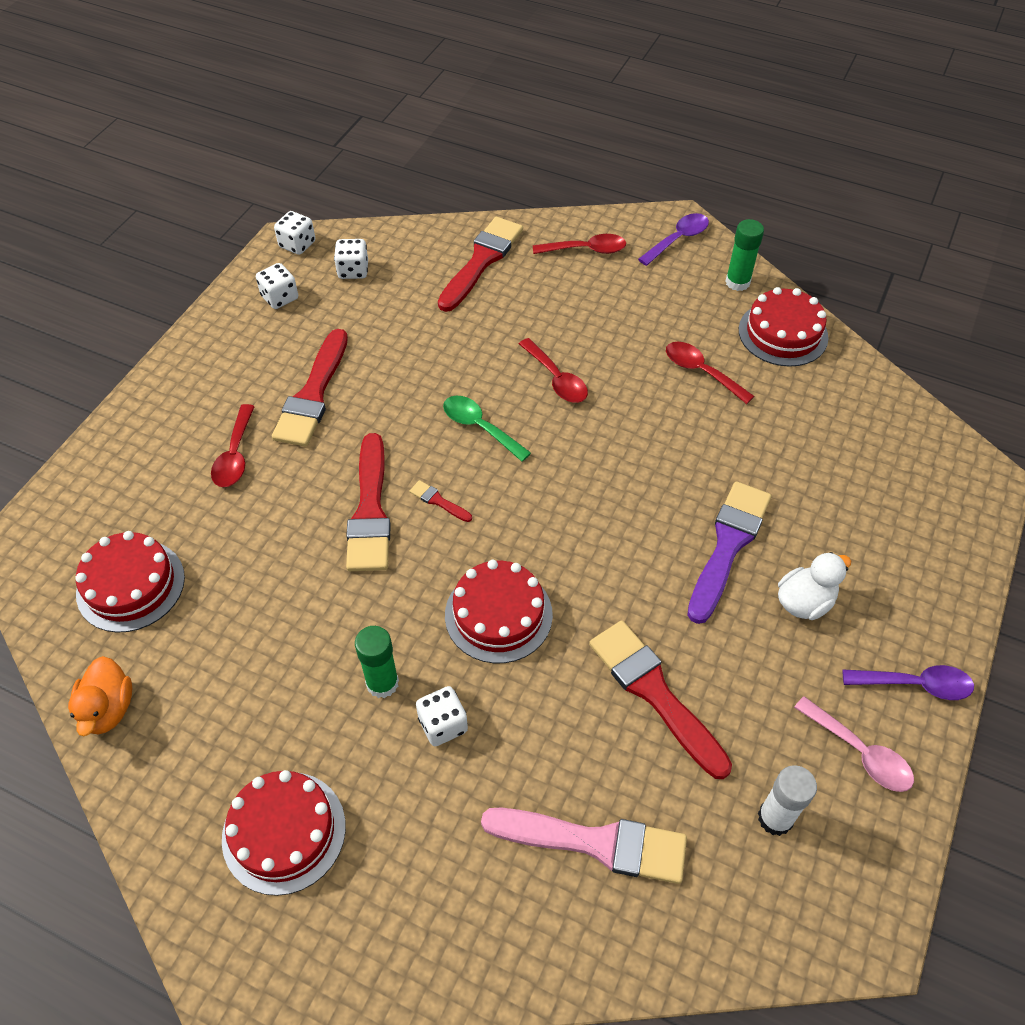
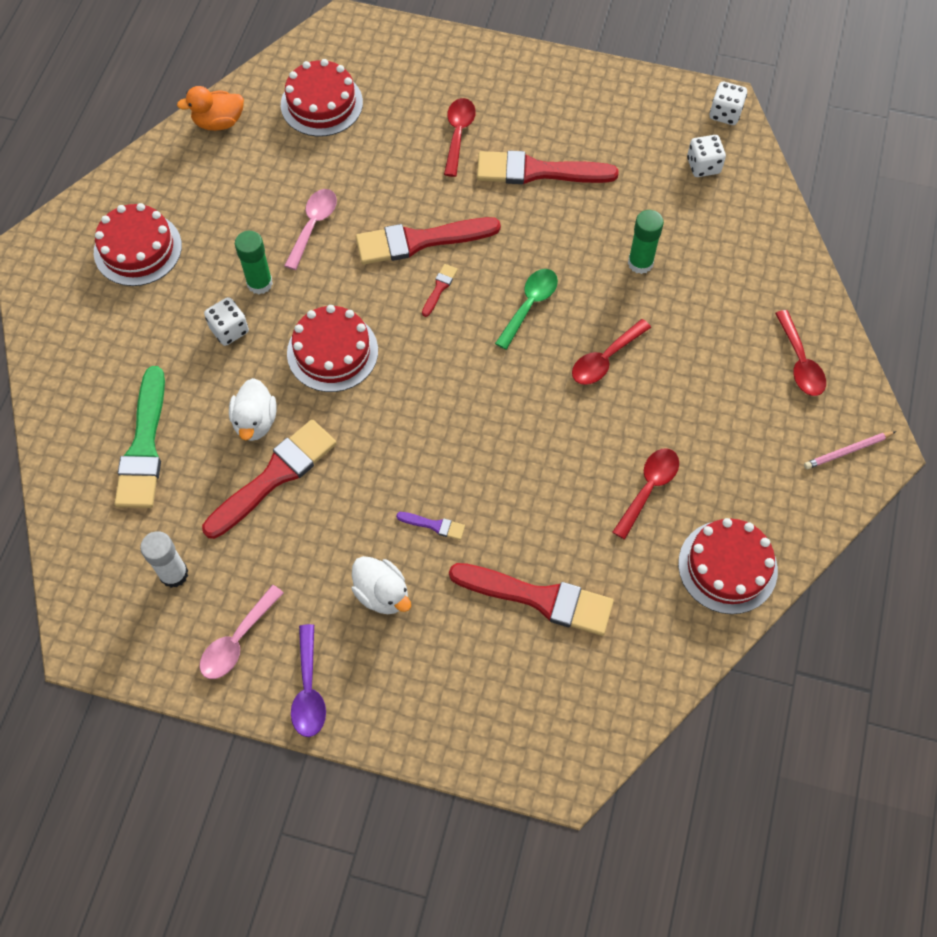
camera: 80 degrees right, 10 degrees up
(235, 455) = (458, 134): red spoon -> red spoon turned 105 degrees clockwise
(280, 298) = (649, 118): white dice -> none
(314, 615) = (313, 225): none -> pink spoon
(481, 261) = (751, 270): red brush -> red brush (539, 598)
(578, 707) = (255, 421): none -> white duck
(595, 843) = (144, 446): pink brush -> green brush
(678, 239) = (847, 451): purple spoon -> pink pencil
(728, 545) = (434, 525): purple brush -> purple brush, size x0.43
(737, 282) = (795, 517): green glue stick -> green glue stick (640, 263)

